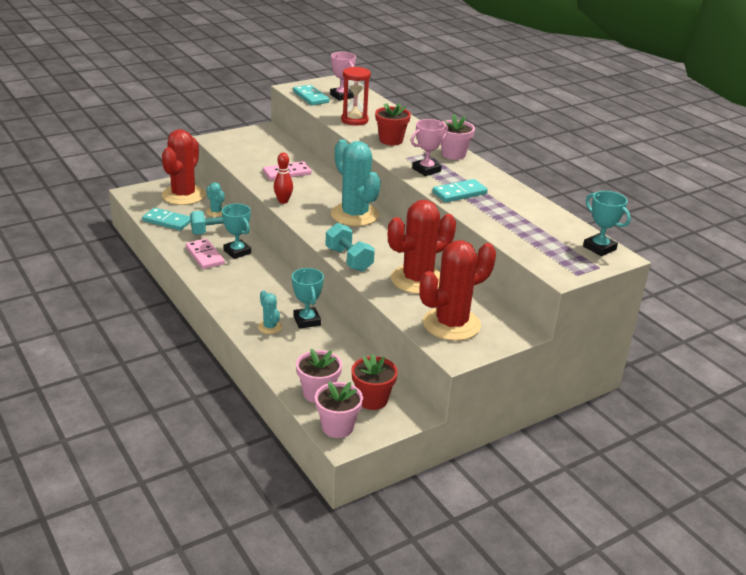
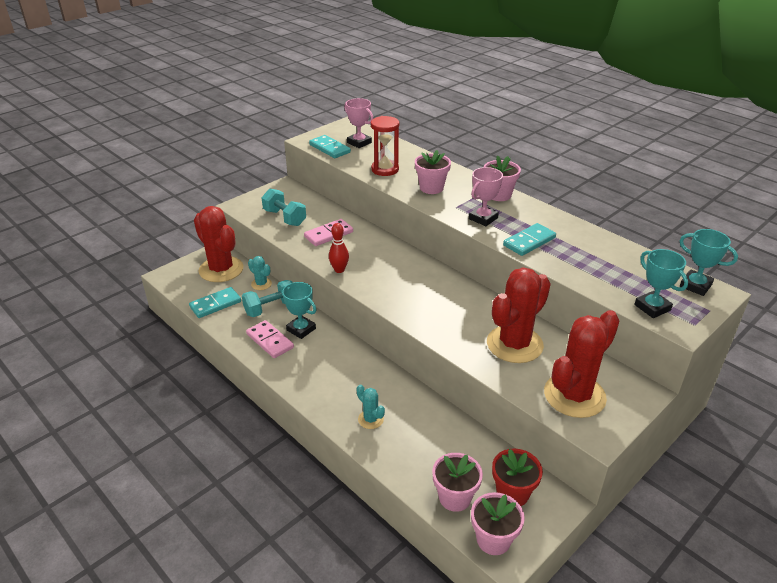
camera: 10 degrees left, 5 degrees up
(167, 221) = (215, 304): turquoise domino -> turquoise domino turned 45 degrees counterclockwise
(183, 195) = (221, 269): red cactus -> red cactus turned 45 degrees counterclockwise
(307, 321) = (405, 403): turquoise trophy -> turquoise trophy (652, 307)
(349, 259) = (436, 332): turquoise dumbbell -> turquoise dumbbell (284, 218)
(354, 215) = (417, 274): turquoise cactus -> none
(391, 140) = (431, 188): red flower pot -> pink flower pot

